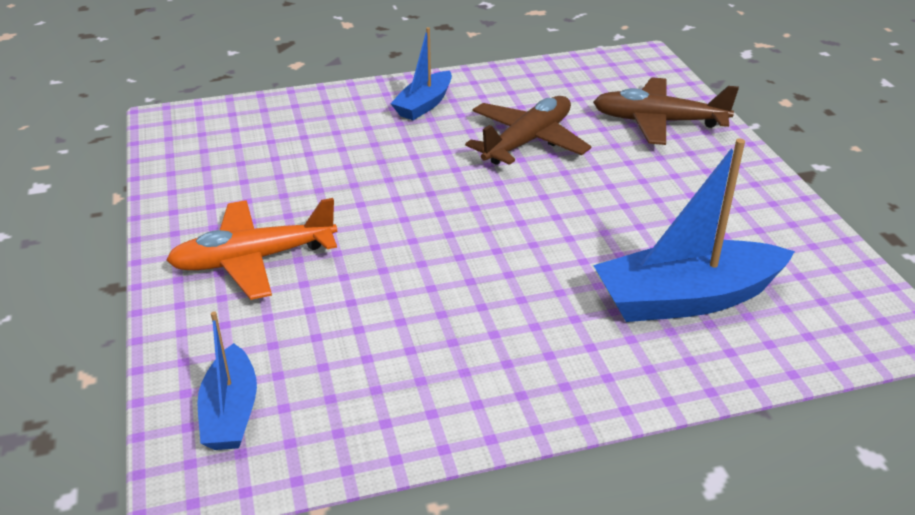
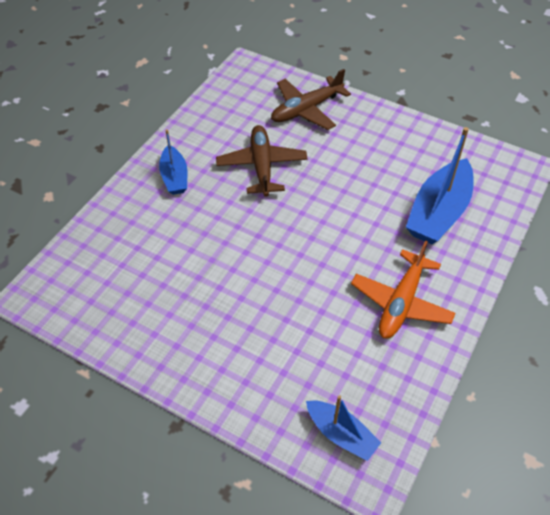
camera: 45 degrees left, 15 degrees up
(253, 260) = (229, 347): orange plane -> orange plane (401, 303)

